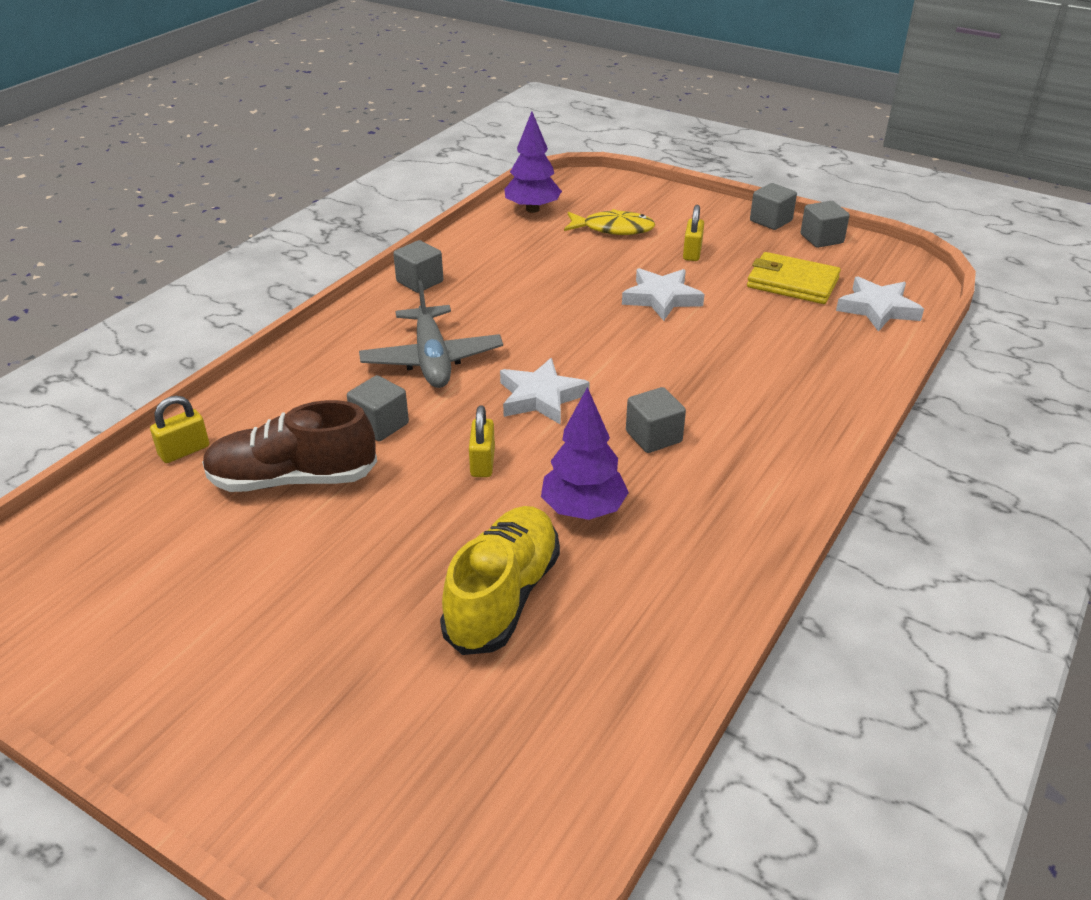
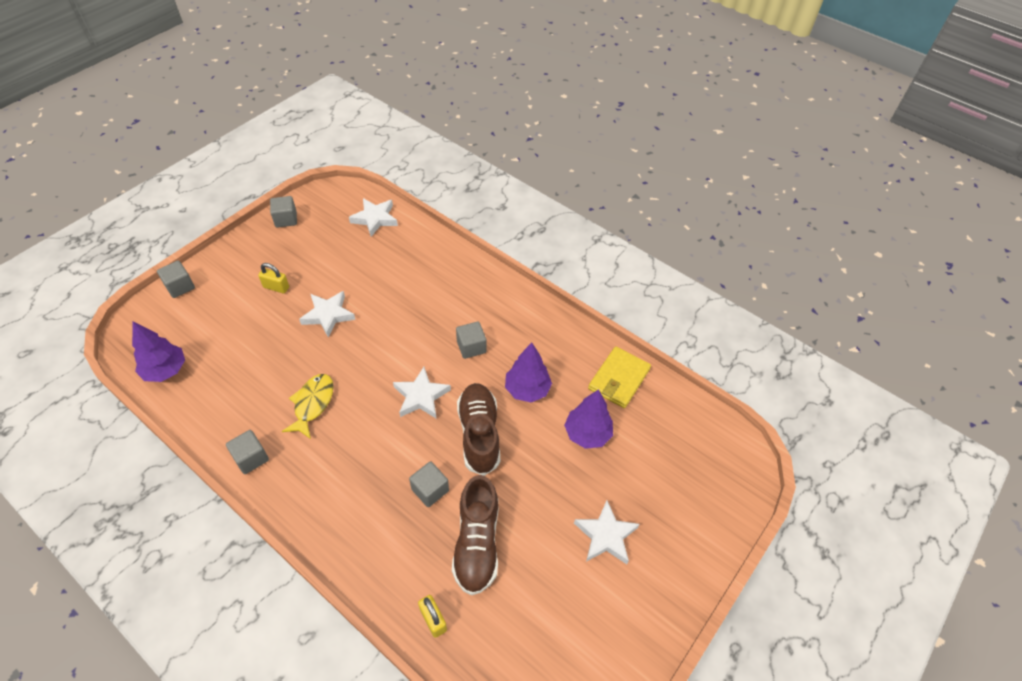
camera: 85 degrees left, 15 degrees up
(295, 632) = (606, 535): none -> white star
(432, 359) = (361, 455): grey plane -> none
(482, 463) = (479, 434): yellow padlock -> brown shoe
(503, 596) = (587, 434): yellow shoe -> purple tree
(613, 229) = (222, 324): yellow fish -> yellow fish (312, 404)
(771, 221) = (251, 237): grey cube -> grey cube (180, 287)
(792, 283) = (333, 247): yellow wallet -> yellow wallet (619, 379)

